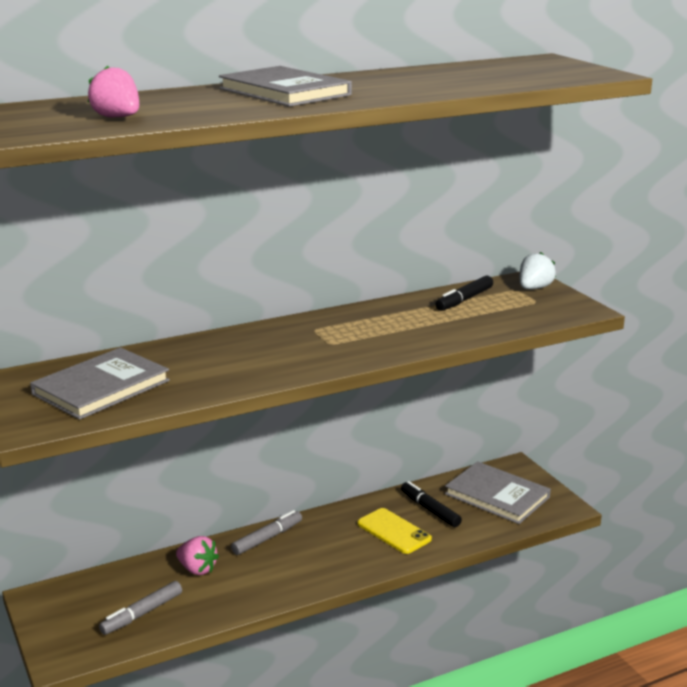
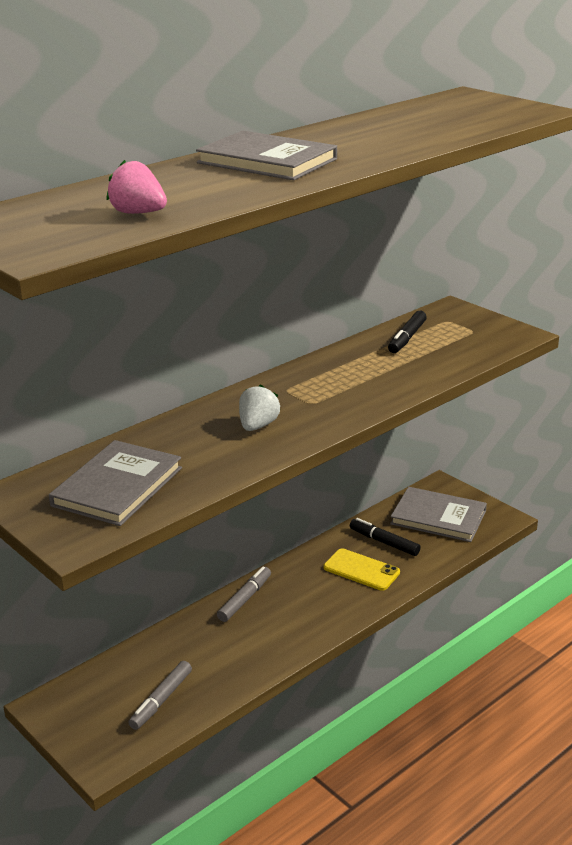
camera: 15 degrees left, 5 degrees up
(197, 569) = (192, 644): pink strawberry -> none
(534, 288) = (462, 317): white strawberry -> white strawberry (258, 426)

